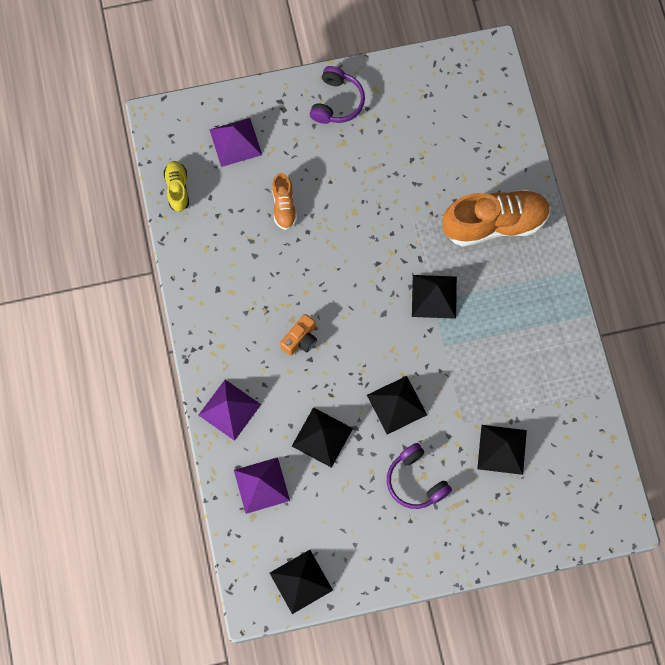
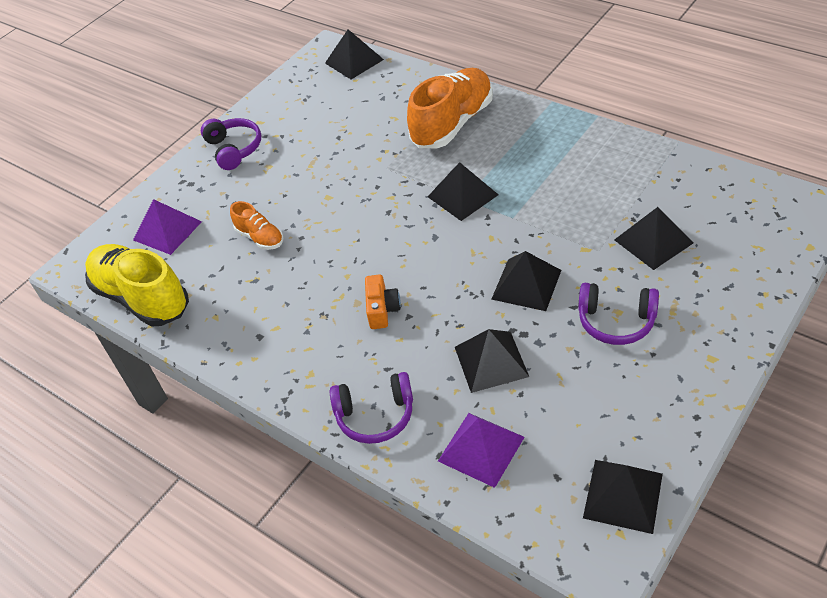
camera: 35 degrees left, 25 degrees down
(177, 189) = (142, 298): yellow shoe -> yellow shoe, size x2.01
(229, 409) = (375, 415): purple pyramid -> purple headphones
(495, 87) = (354, 61): none -> black pyramid

